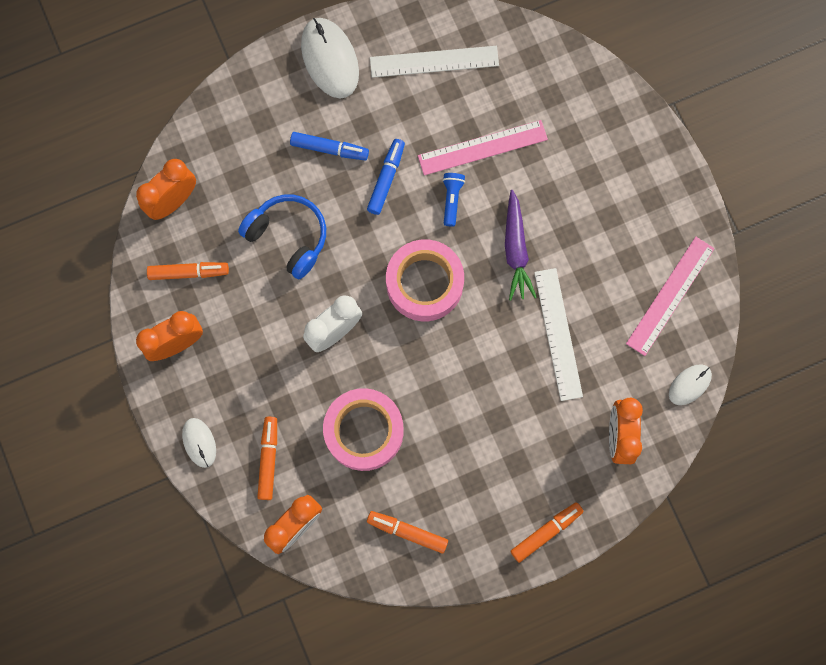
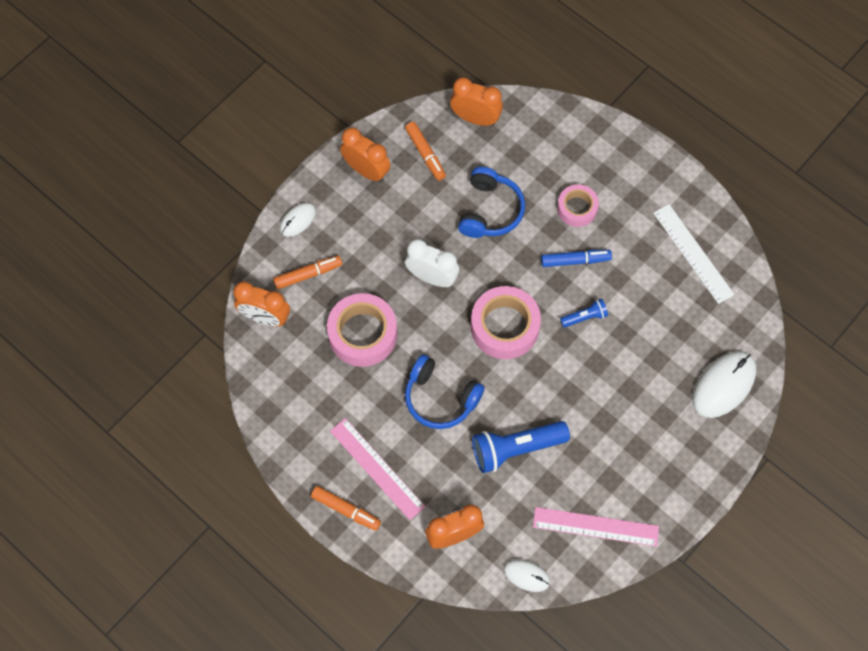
camera: 65 degrees right, 10 degrees down
(329, 149) = (577, 208): blue marker -> pink tape
(330, 59) = (650, 176): white mouse -> white mouse (723, 385)
(407, 532) = (297, 402): orange marker -> none
(471, 383) = (440, 398): none -> blue headphones
(482, 147) = (641, 321): pink ruler -> pink ruler (377, 468)
(516, 250) = (569, 384): purple carrot -> none
(558, 334) = (516, 448): white ruler -> blue flashlight

